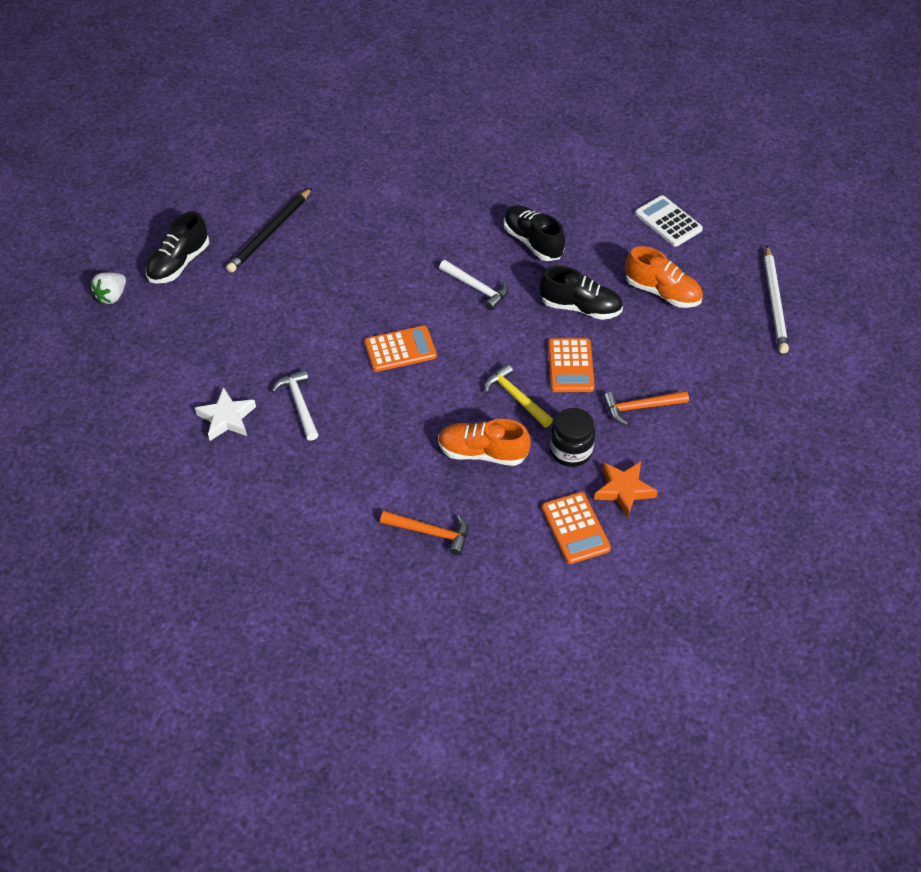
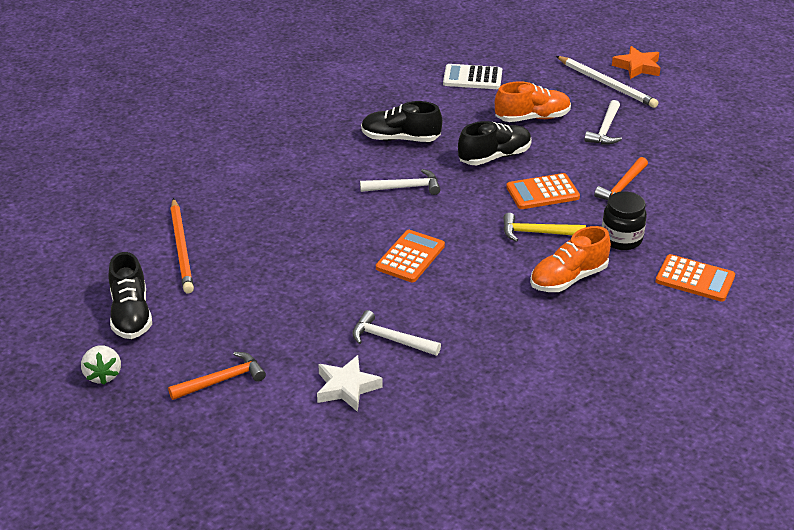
camera: 45 degrees left, 15 degrees down
(270, 233) = (182, 248): black pencil -> orange pencil
(430, 532) = (612, 348): orange hammer -> orange hammer (222, 380)
(571, 366) = (542, 192): orange calculator -> orange calculator turned 120 degrees clockwise
(623, 490) = (687, 238): orange star -> orange star (637, 67)
(706, 345) = (605, 130): none -> white hammer

